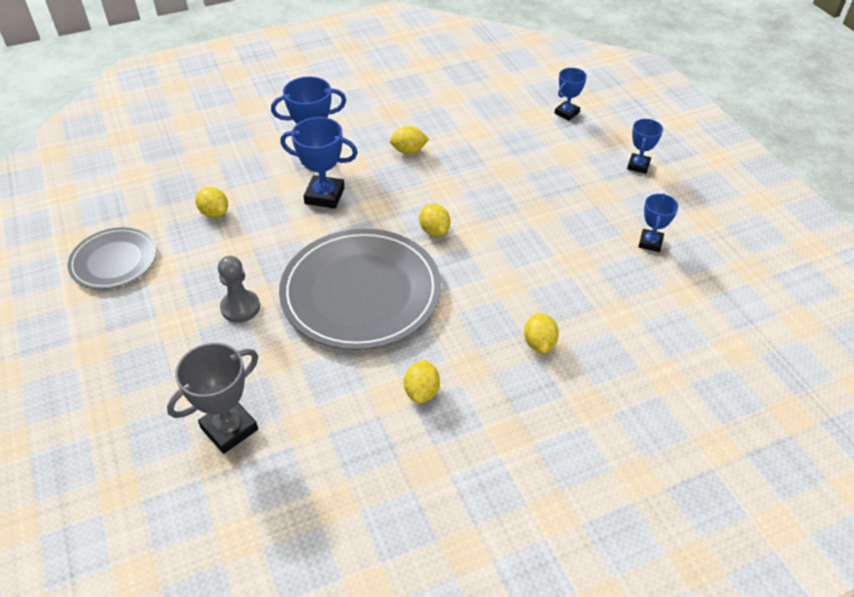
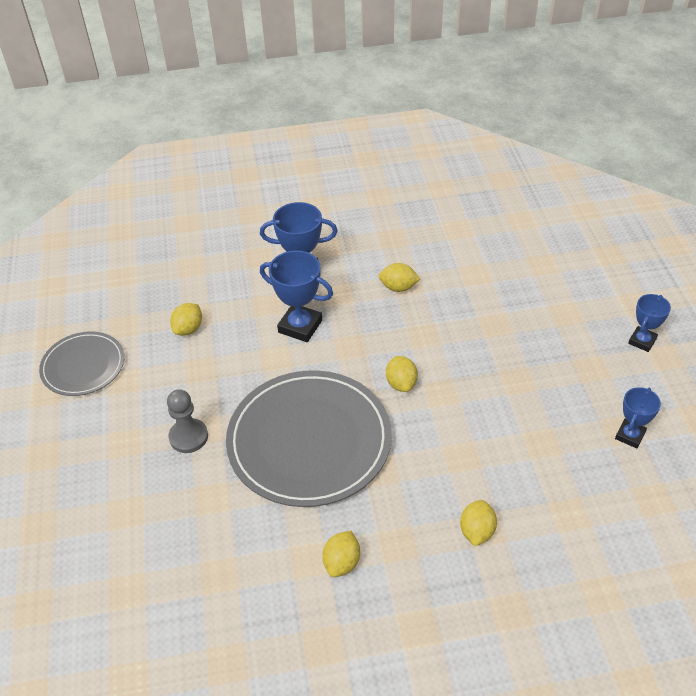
camera: 15 degrees right, 0 degrees up
(214, 213) = (188, 329): yellow lemon -> yellow lemon turned 60 degrees clockwise
(229, 428) = (147, 565): grey trophy -> none
(566, 113) = (579, 266): blue trophy -> none

